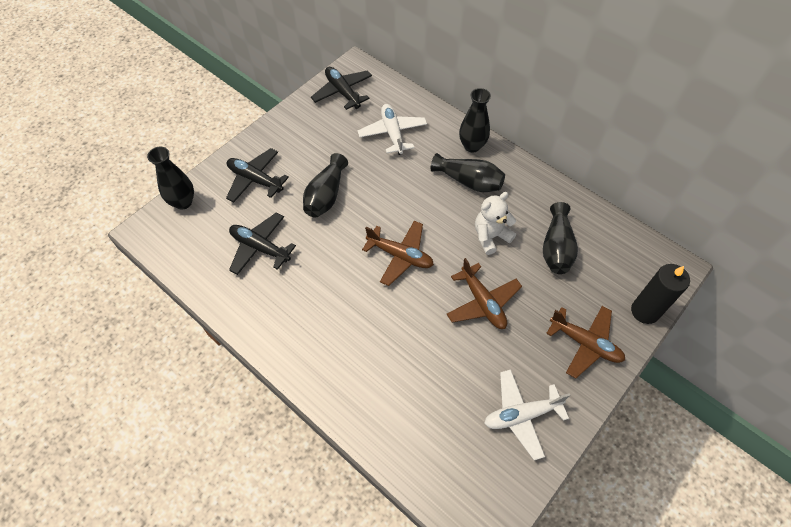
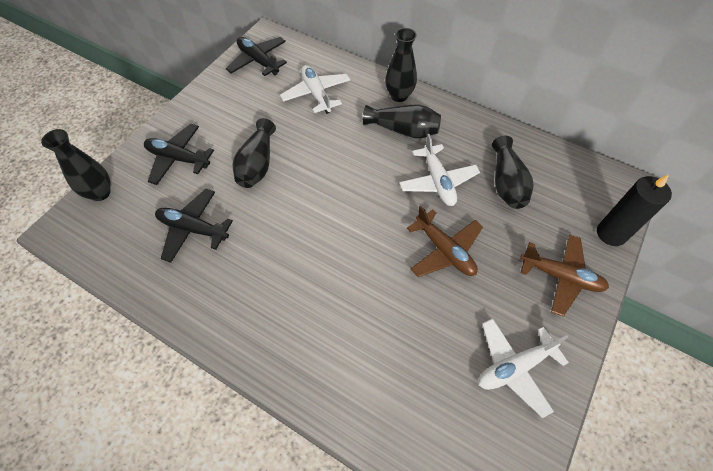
camera: 10 degrees left, 0 degrees up
(400, 256) = (348, 215): brown plane -> none
(490, 236) = (437, 181): white teddy bear -> white plane

